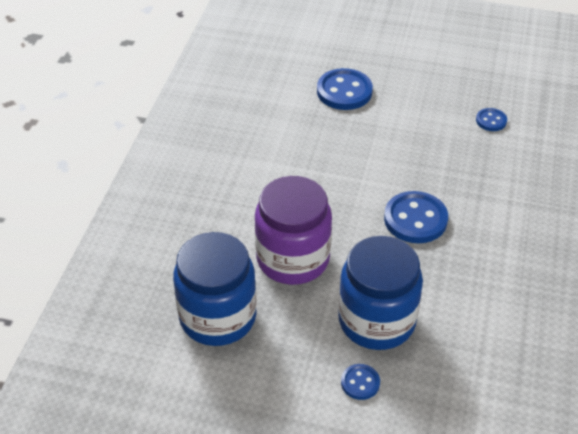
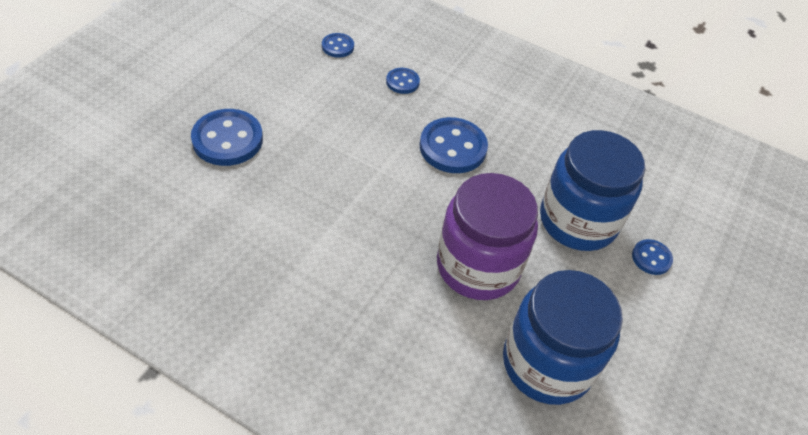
camera: 80 degrees left, 5 degrees up
(475, 170) = (402, 82): none -> blue button

